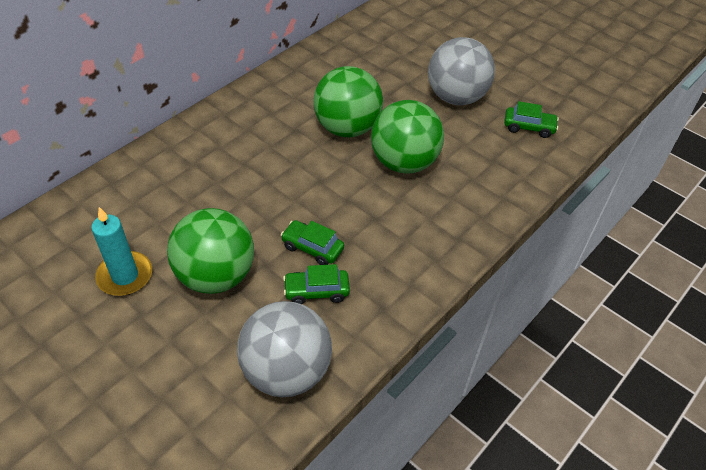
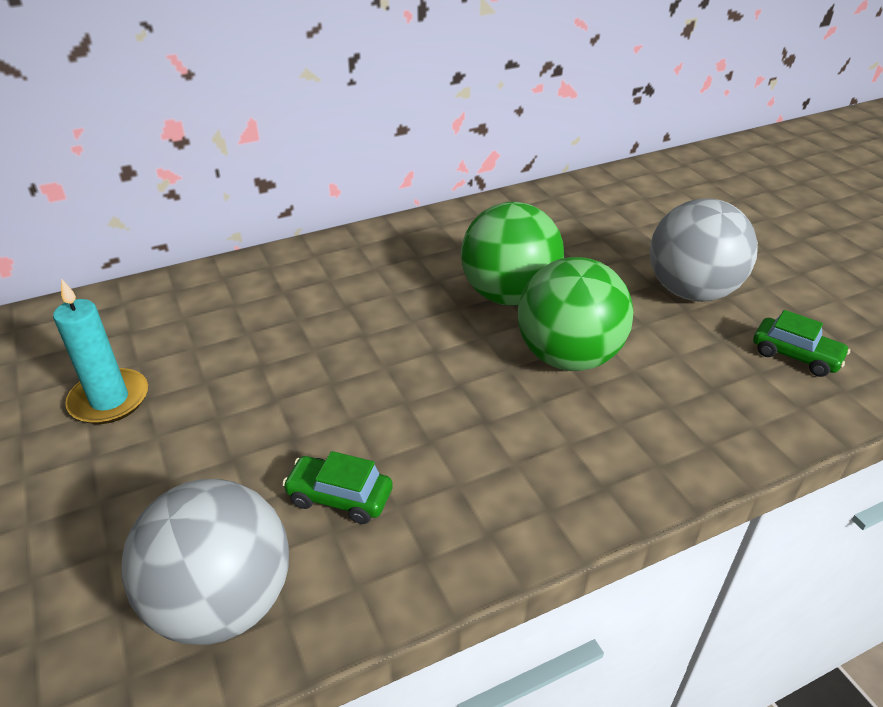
camera: 25 degrees right, 10 degrees down
(216, 275) = (218, 433): green ball -> none
(312, 248) = (370, 435): green car -> none

